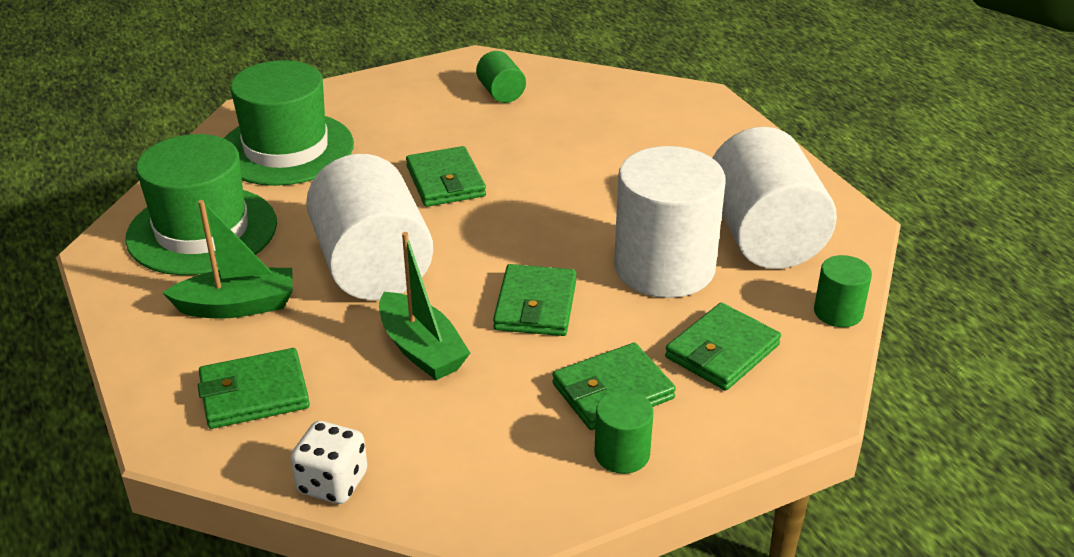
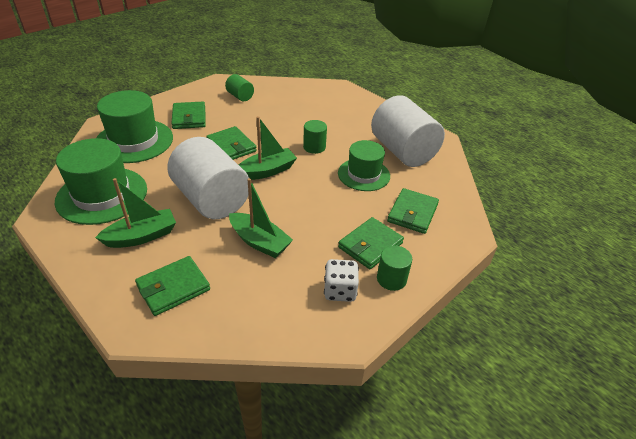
camera: 20 degrees left, 5 degrees up
(332, 483) = (243, 333): white dice -> white dice (340, 291)
(489, 234) = (267, 171): none -> green boat
(535, 305) = (309, 206): green wallet -> green wallet (189, 118)
(664, 267) = (363, 174): white cylinder -> green hat
(838, 312) = (455, 183): green cylinder -> green cylinder (314, 147)

